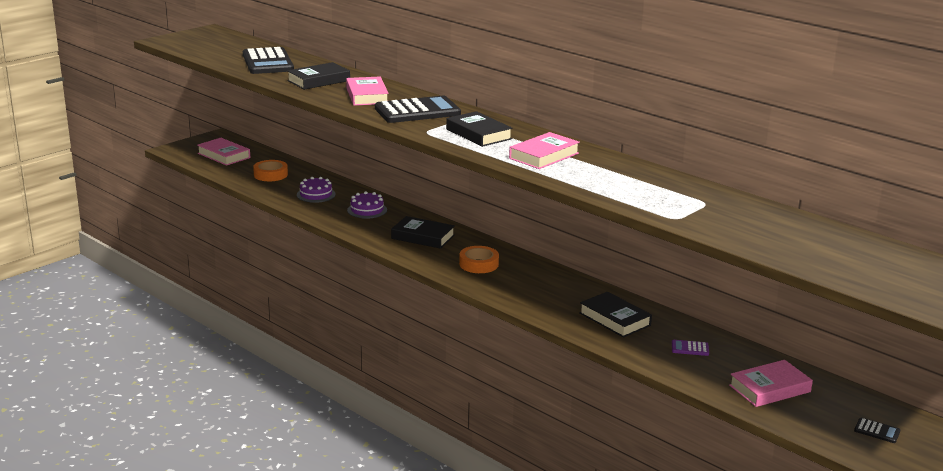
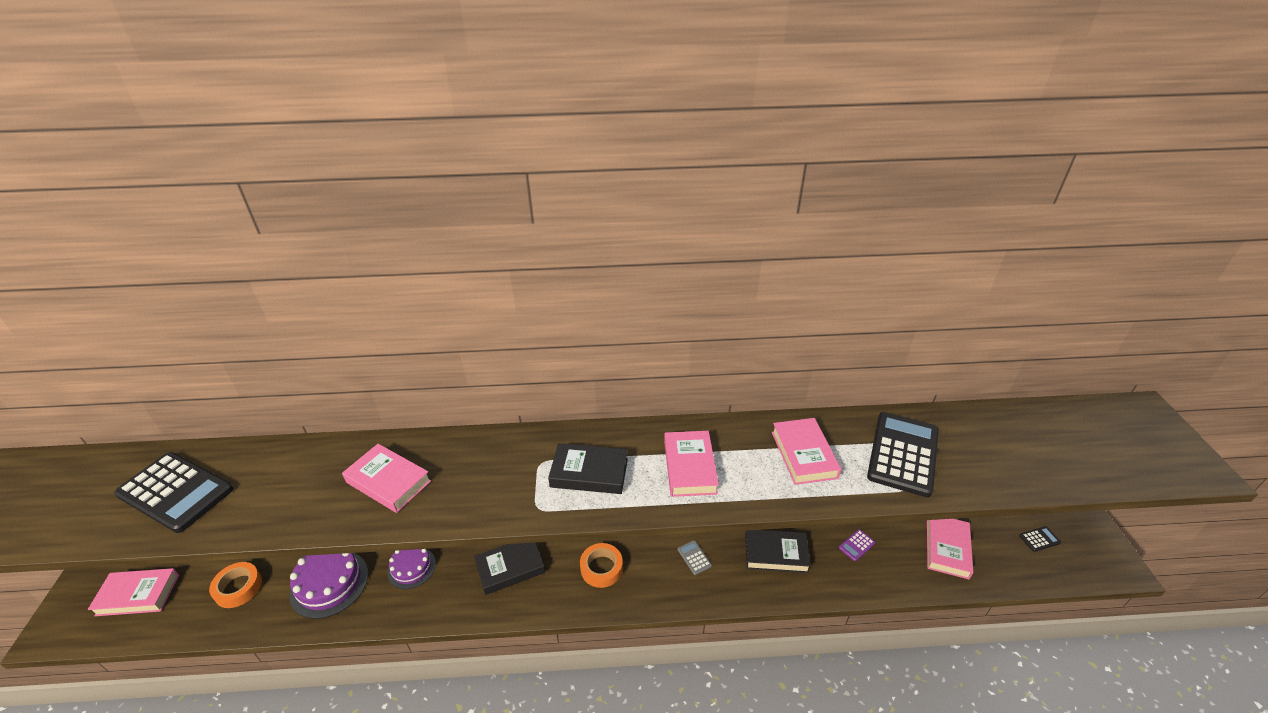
camera: 45 degrees left, 15 degrees up
(316, 194) = (329, 583): purple cake -> purple cake, size x1.55
(318, 81) = (292, 489): black book -> none
(417, 111) = (479, 474): black calculator -> black calculator (903, 454)
(550, 291) = (694, 557): none -> grey calculator
(632, 182) = (804, 454): none -> pink book

